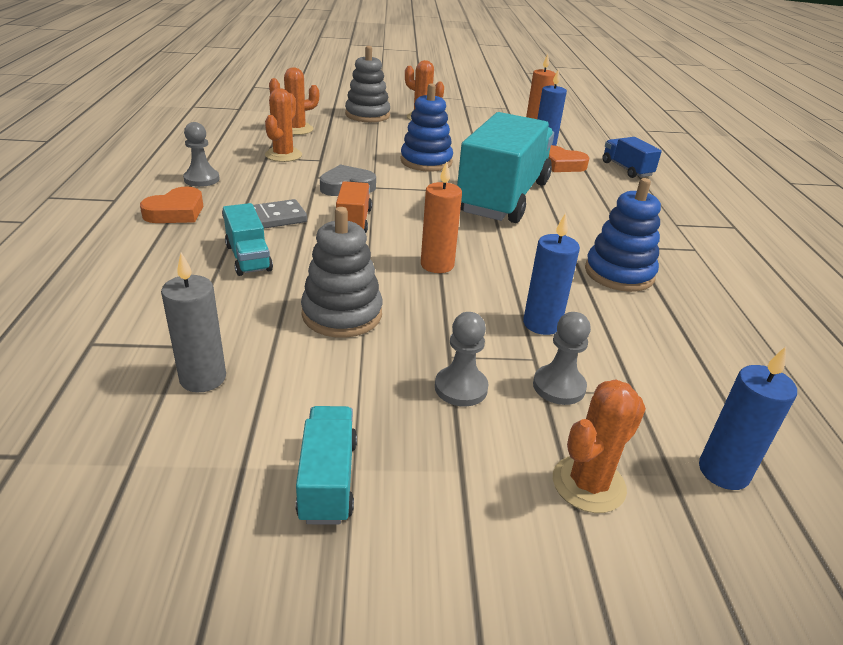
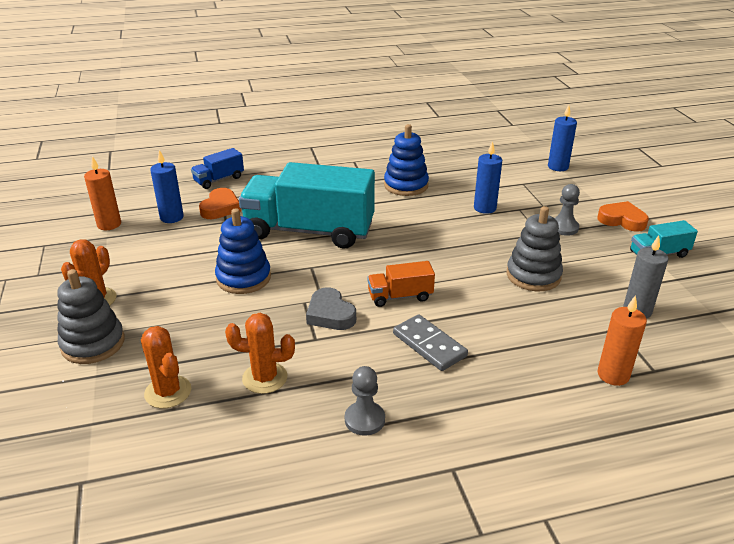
camera: 100 degrees left, 0 degrees up
(176, 212) = (450, 407): orange heart -> orange heart (622, 220)
(248, 258) = (497, 335): turquoise truck -> none
(437, 265) = (443, 248): orange candle -> orange candle (613, 375)
(559, 387) = (537, 202): grey pawn -> none
(588, 484) = (595, 194): orange cactus -> none

